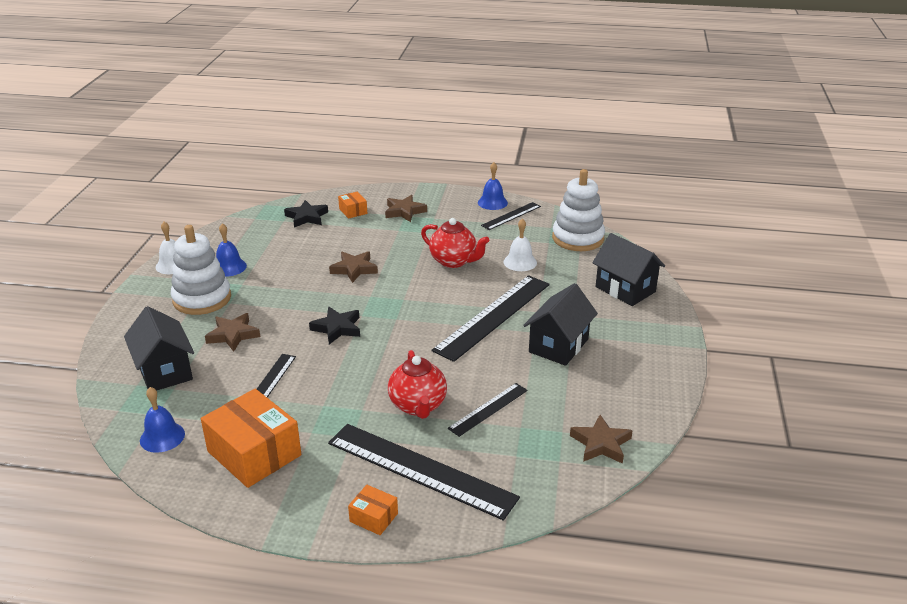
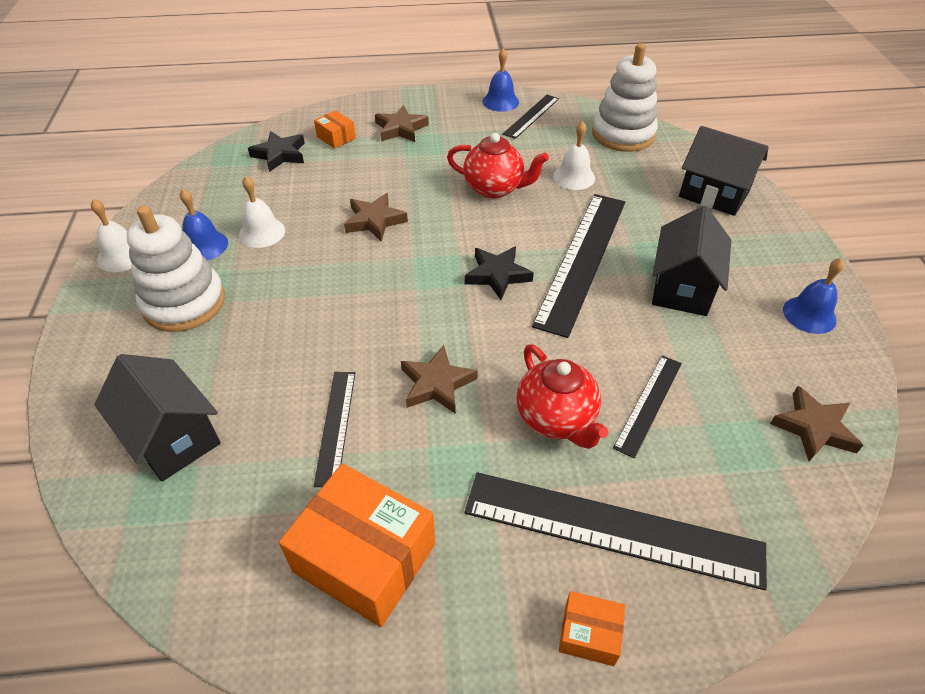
camera: 15 degrees left, 15 degrees up
(162, 437) = (211, 561): blue bell -> blue bell (809, 314)
(233, 335) = (251, 354): brown star -> brown star (436, 384)
(272, 265) = (262, 232): none -> white bell
(337, 328) = (392, 315): black star -> black star (497, 275)

